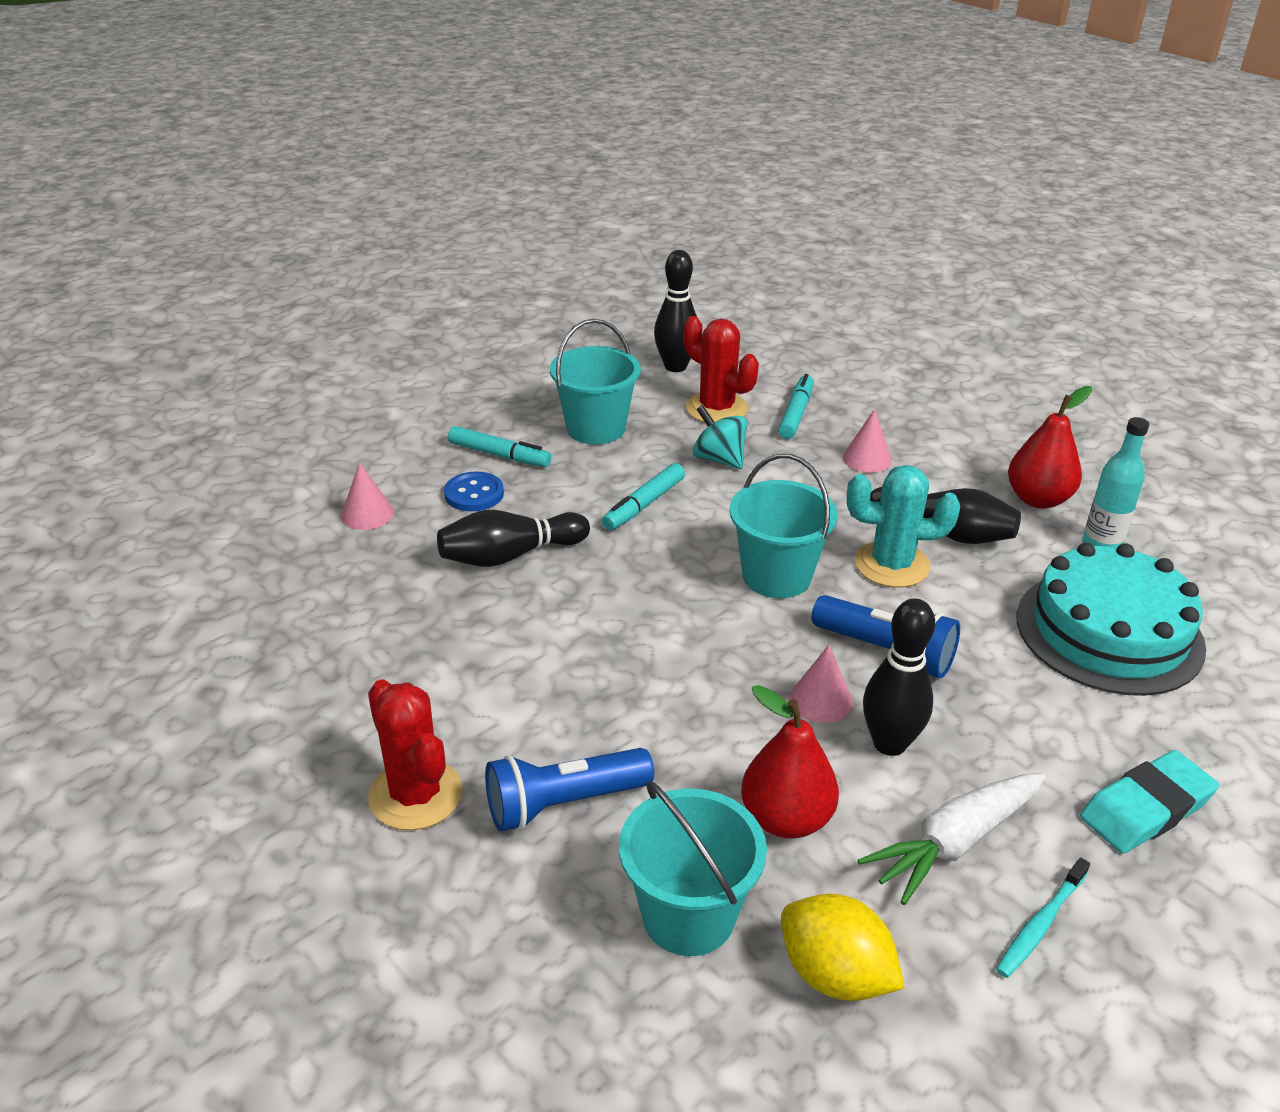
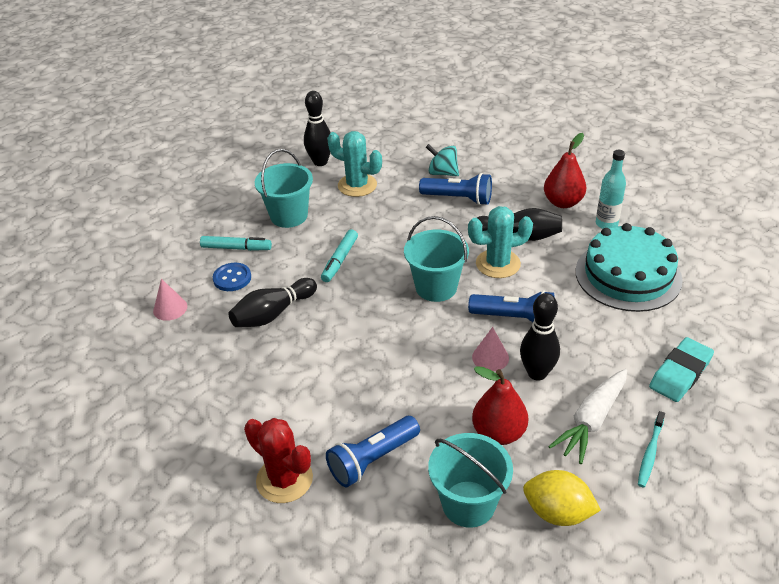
camera: 15 degrees left, 5 degrees up
(716, 408) = (357, 185): red cactus -> turquoise cactus
(719, 459) = (372, 219): turquoise spinning top -> turquoise spinning top (442, 173)
(795, 414) = (406, 178): turquoise marker -> none
(867, 459) = (458, 199): pink cone -> blue flashlight

